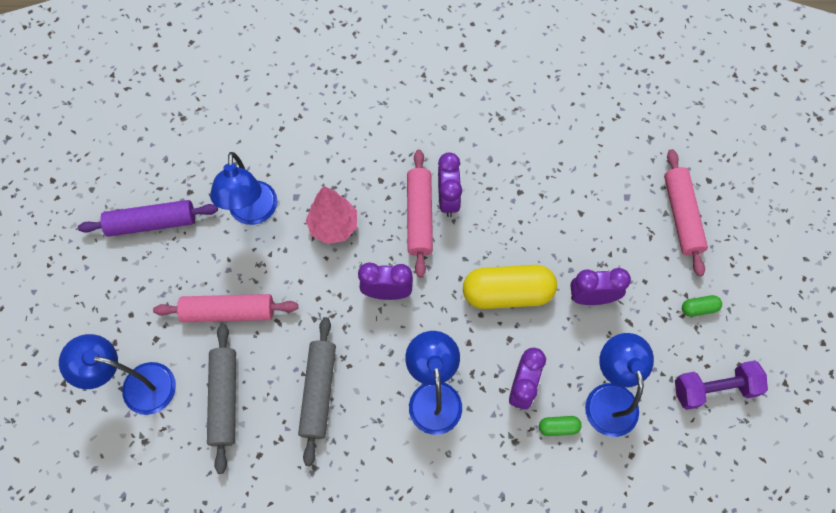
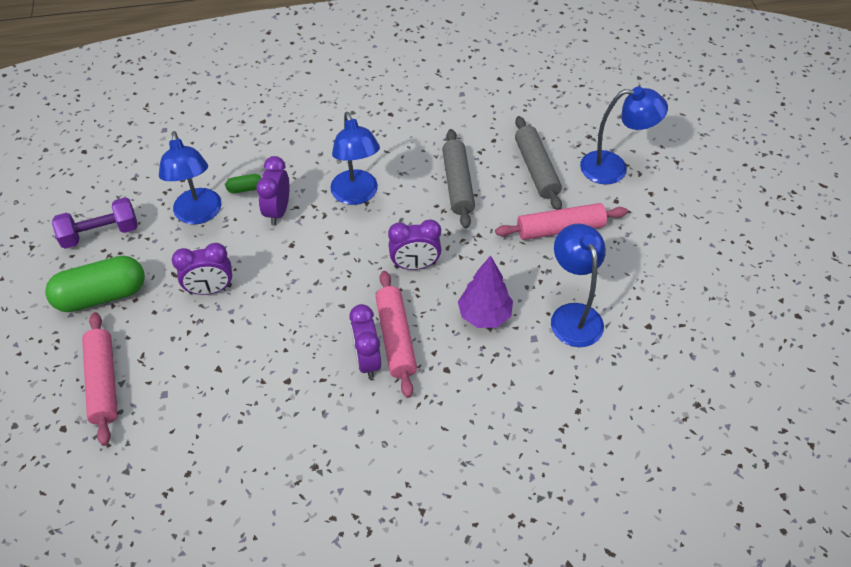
camera: 170 degrees right, 15 degrees down
(152, 223) = (671, 291): purple rolling pin -> none
(333, 226) = (484, 315): pink tree -> purple tree
(507, 293) = (295, 281): yellow capsule -> none
(699, 308) = (102, 295): green capsule -> green capsule, size x2.32

